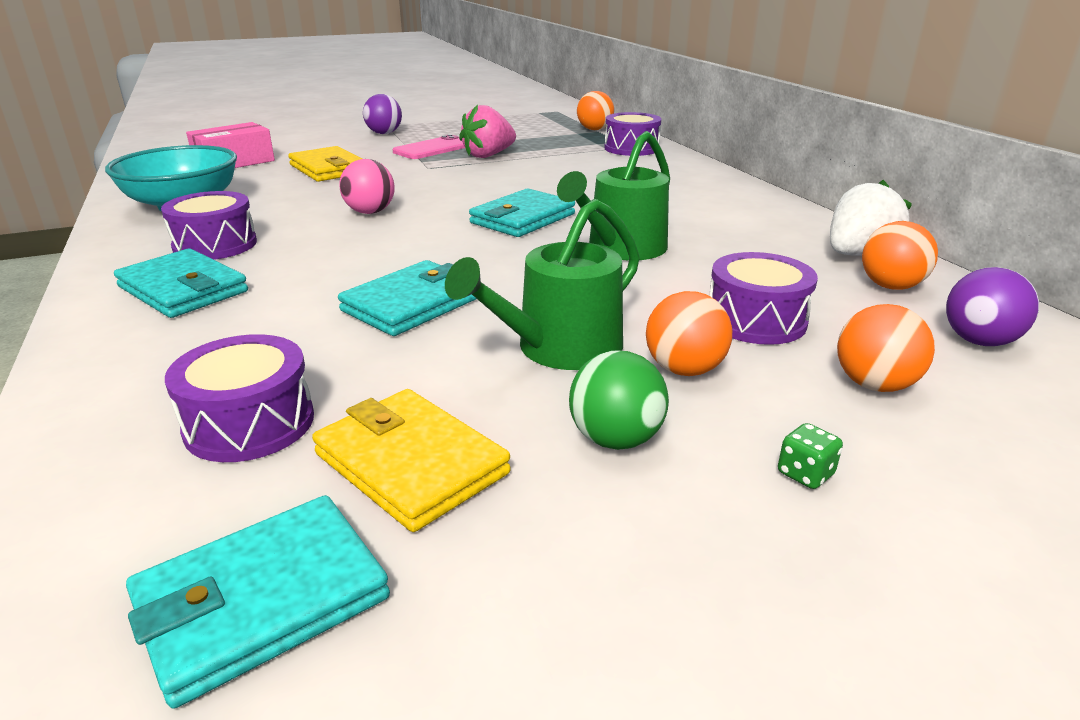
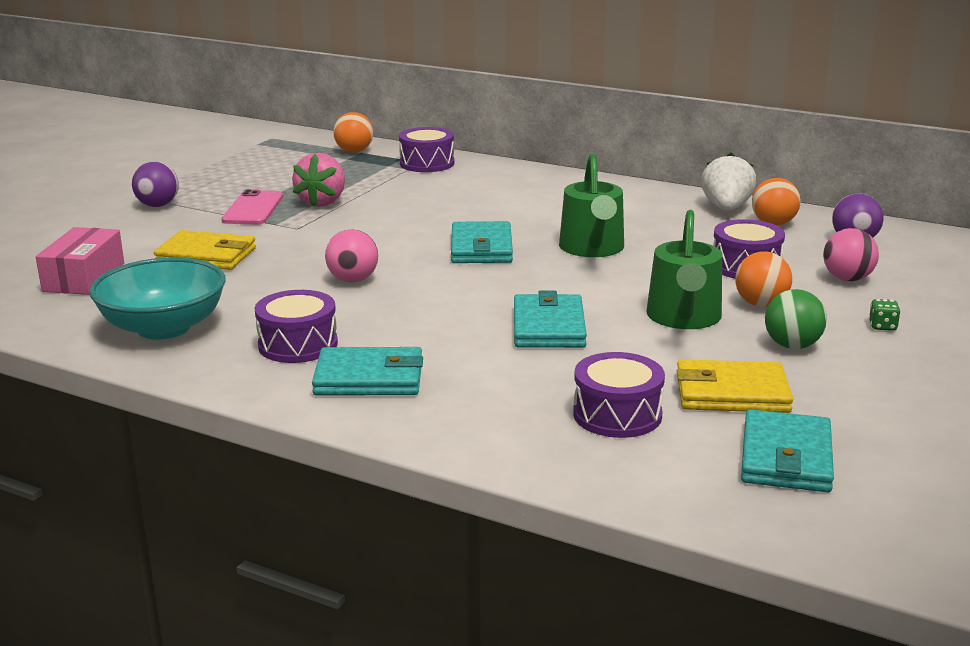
camera: 40 degrees left, 5 degrees down
(874, 385) = (847, 279): orange ball -> pink ball

